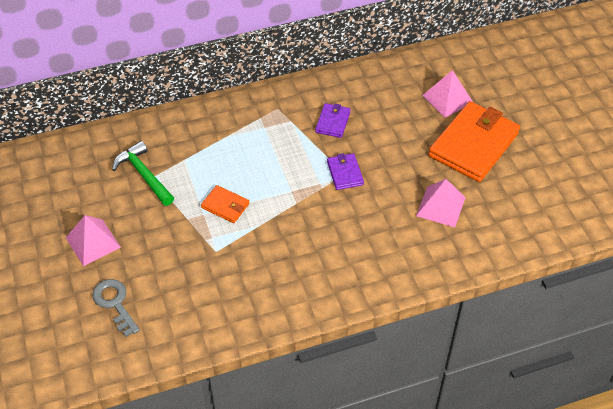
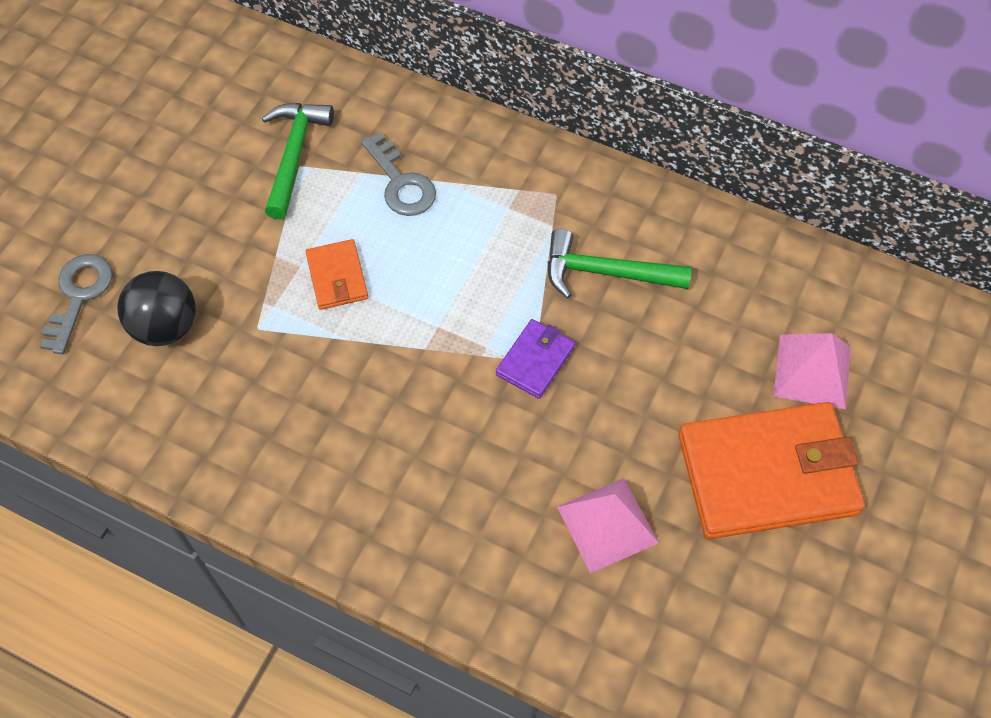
camera: 45 degrees right, 10 degrees up
(93, 242) = (144, 196): pink pyramid -> none
(173, 283) = (166, 327): none -> black ball
(206, 151) = (401, 183): none -> grey key
(332, 122) = (605, 273): purple wallet -> green hammer

